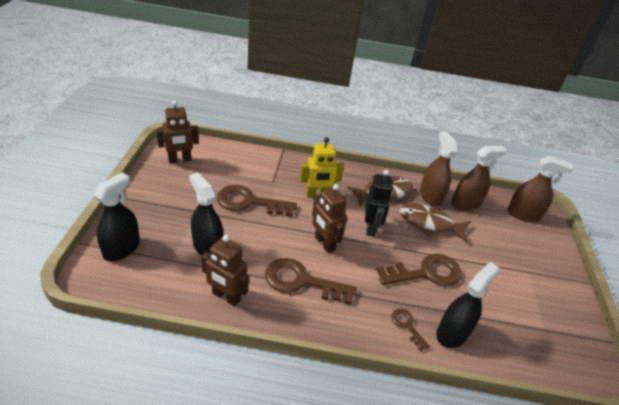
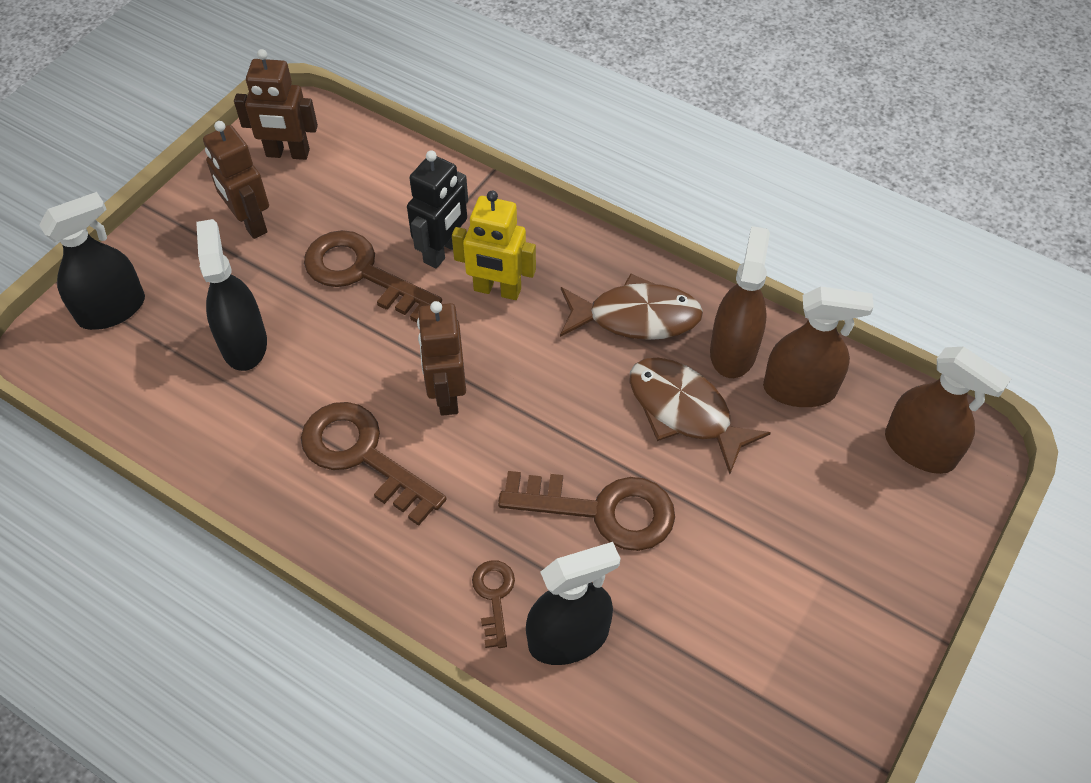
camera: 30 degrees right, 15 degrees up
(226, 297) = (225, 444): brown robot -> brown robot (250, 223)
(371, 228) = (557, 387): black robot -> black robot (442, 251)

